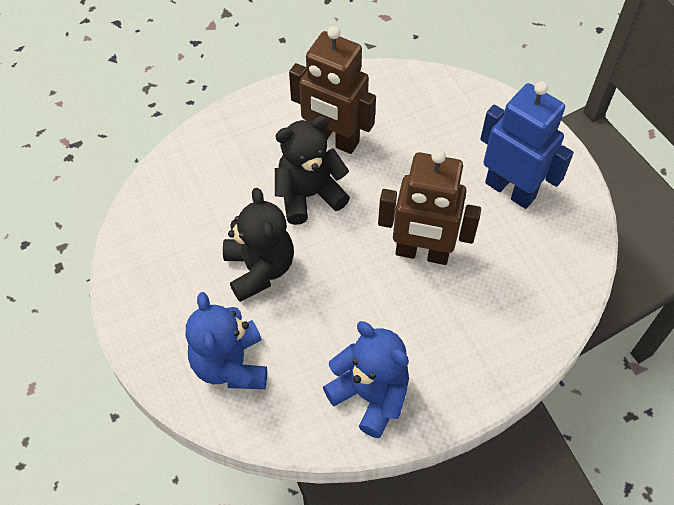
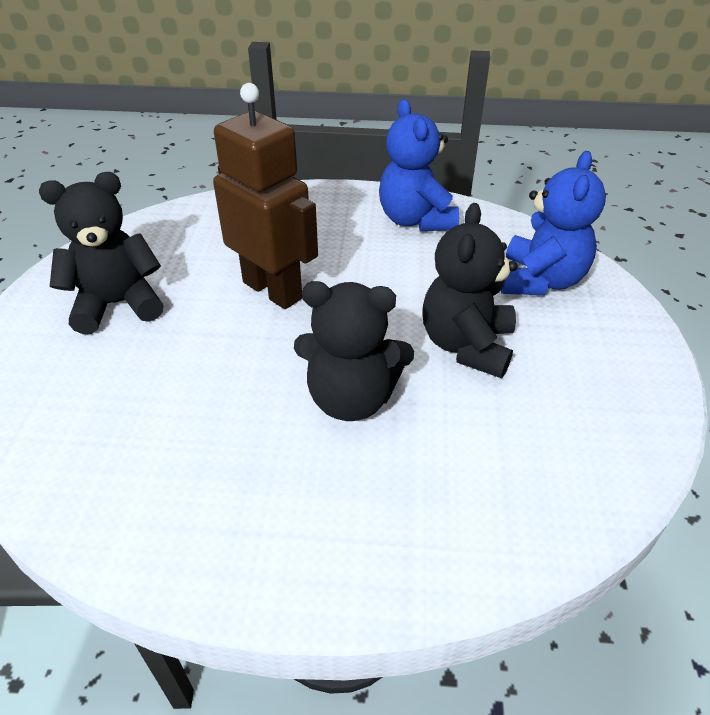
camera: 150 degrees left, 15 degrees down
(334, 140) = (258, 457): brown robot -> none
(510, 190) = (118, 304): blue robot -> black teddy bear

